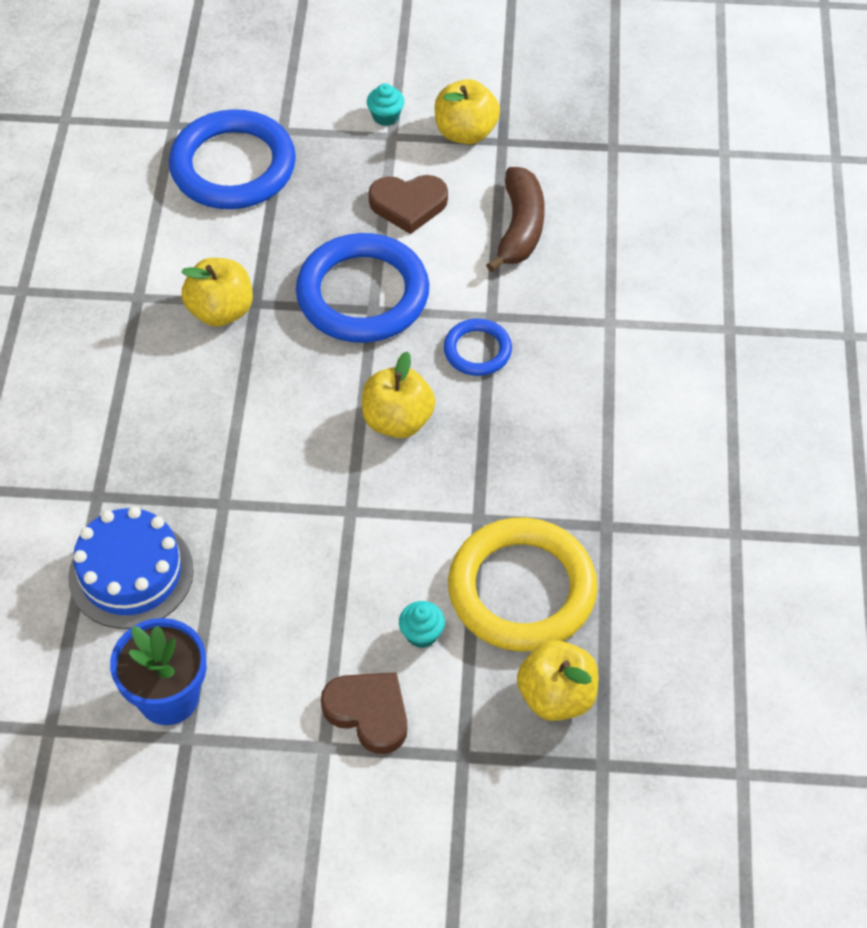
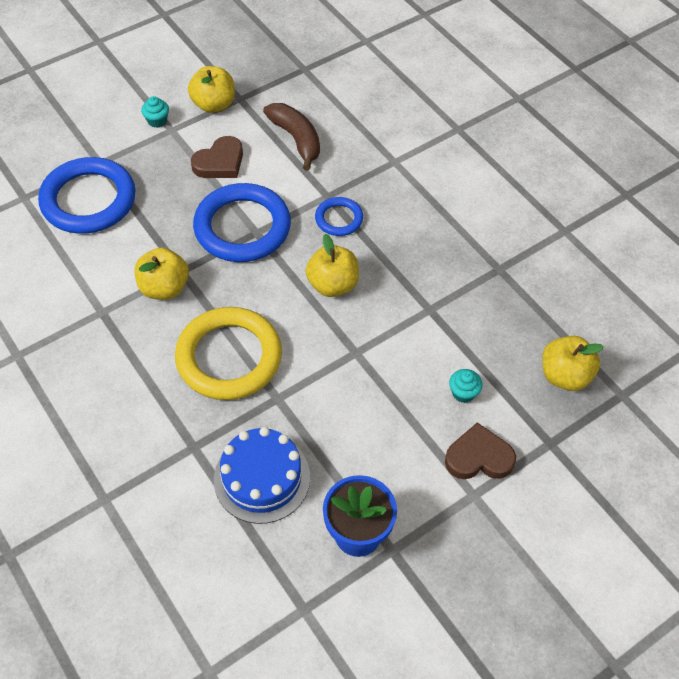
camera: 40 degrees left, 0 degrees up
(522, 589) = (491, 332): yellow ring -> yellow ring (229, 357)

